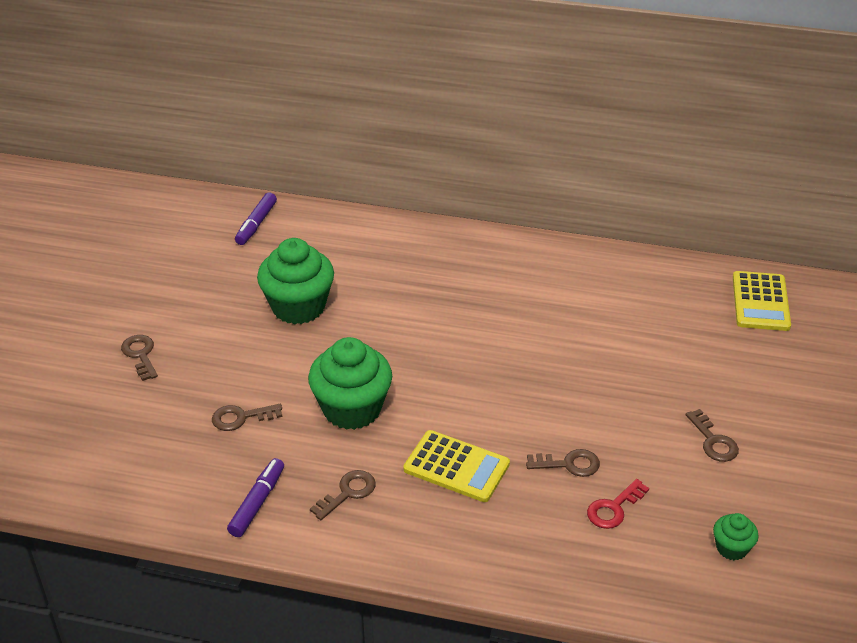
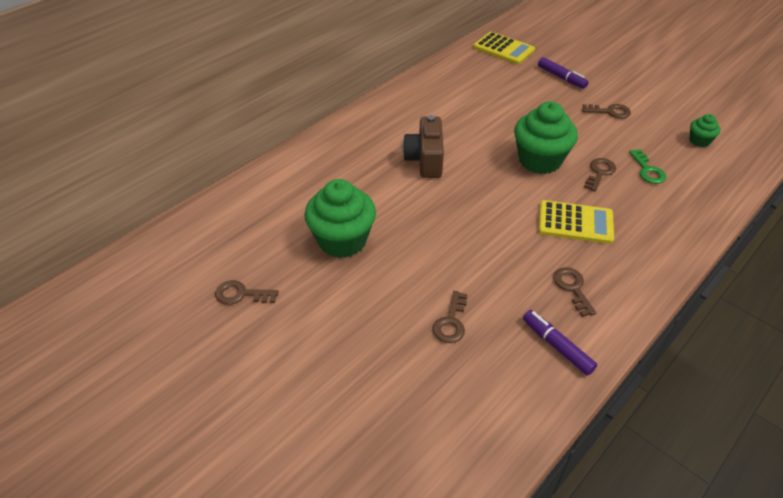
camera: 60 degrees left, 5 degrees up
(140, 355) = (320, 365): brown key -> brown key (241, 294)
(256, 224) = (213, 228): purple marker -> purple marker (561, 78)
(352, 409) = (483, 253): green cupcake -> green cupcake (540, 160)
(456, 467) = (575, 223): yellow calculator -> yellow calculator turned 45 degrees clockwise
(467, 316) = (425, 160): none -> brown camera
(613, 508) = (647, 170): red key -> green key

